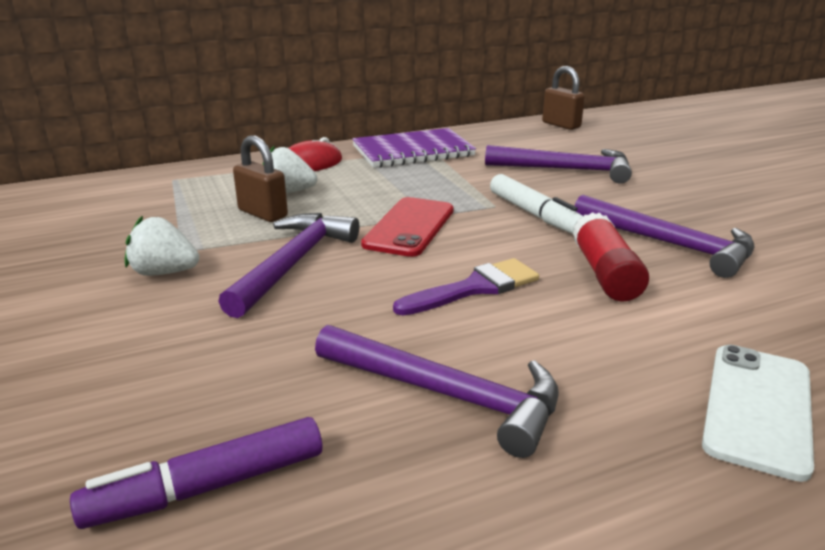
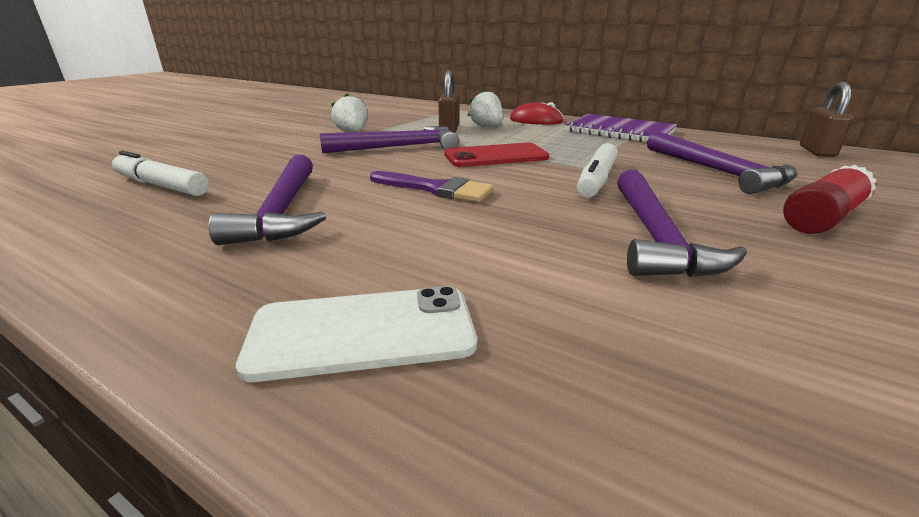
camera: 55 degrees right, 0 degrees up
(208, 487) = (161, 186): purple marker -> white marker
(605, 274) = (535, 222): red glue stick -> red glue stick (822, 218)

